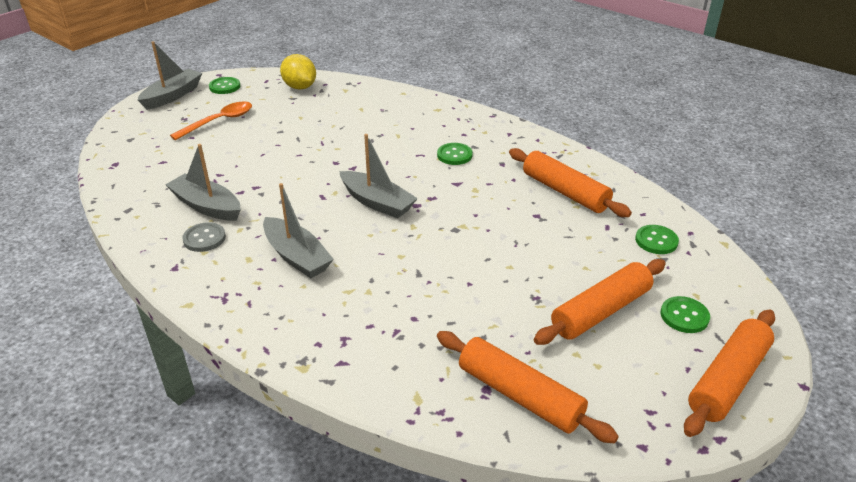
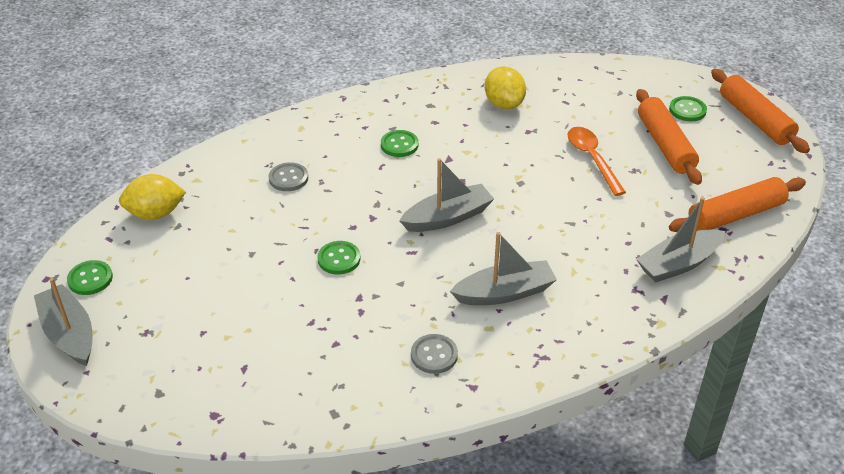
camera: 65 degrees left, 5 degrees up
(207, 206) = (372, 343): grey boat -> grey boat (678, 264)
(219, 121) = (183, 300): orange spoon -> orange spoon (592, 159)
(373, 121) = (288, 178): none -> grey button
(565, 192) = (504, 104): orange rolling pin -> yellow lemon
(656, 241) = (597, 86): green button -> green button (339, 259)

